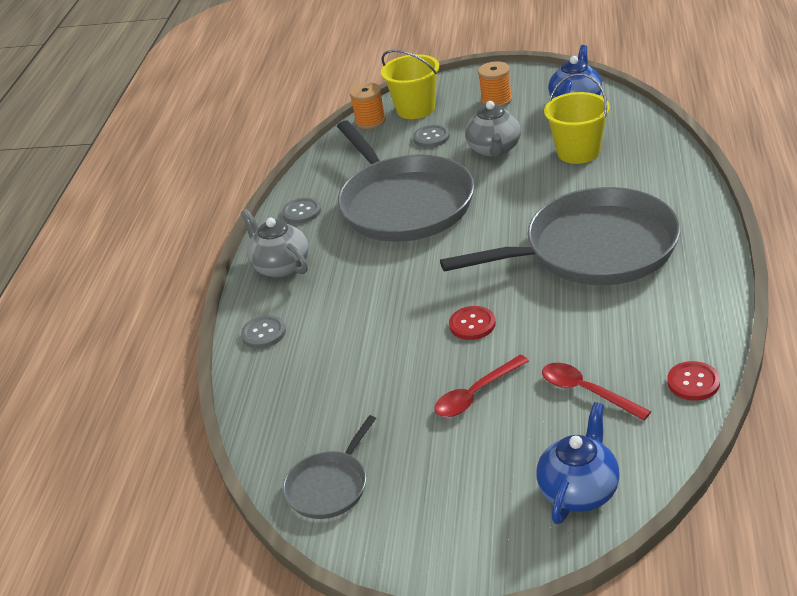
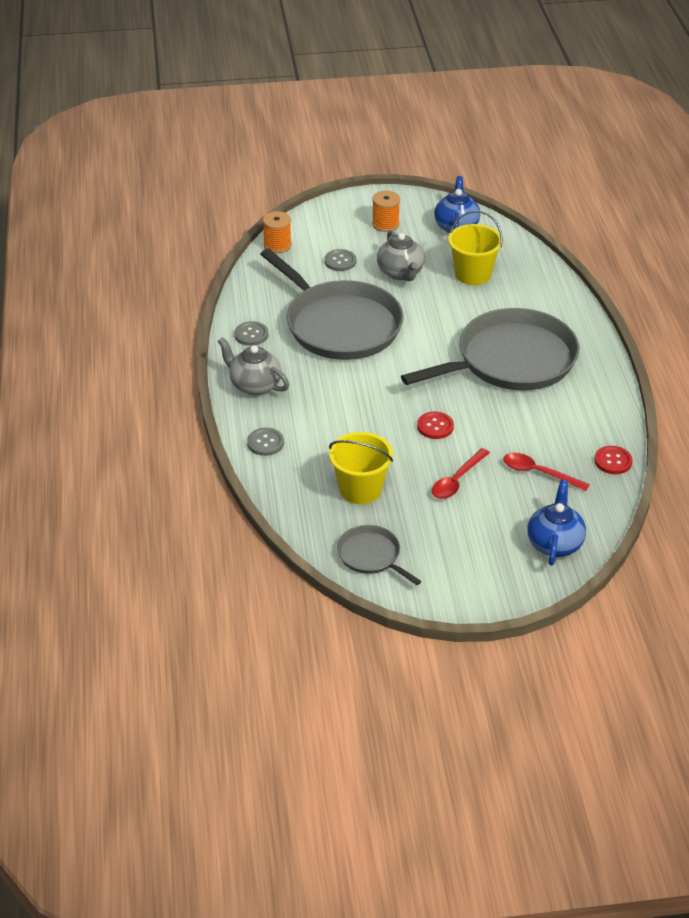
camera: 20 degrees left, 5 degrees up
(329, 486) = (371, 556): grey pan -> grey pan turned 120 degrees clockwise
(415, 109) = (315, 233): yellow bucket -> yellow bucket (360, 489)

